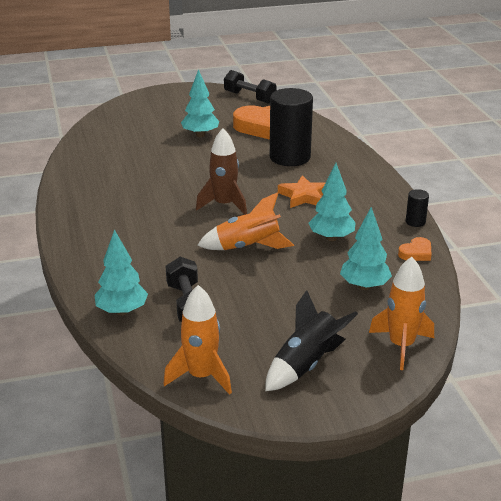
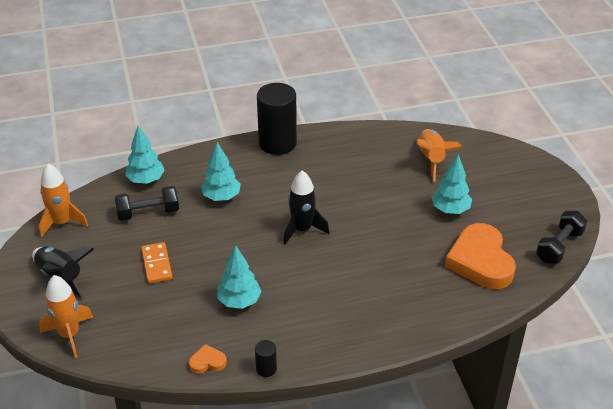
camera: 90 degrees right, 10 degrees up
(224, 205) = (302, 229): brown rocket -> black rocket
(247, 247) = (228, 245): orange rocket -> orange rocket (431, 159)
(280, 292) = (157, 264): none -> orange domino
(290, 157) = (405, 277): black cylinder -> black cylinder (277, 143)
(304, 196) = (319, 285): orange star -> none
(364, 286) = (157, 318): turquoise tree -> turquoise tree (221, 197)
(416, 253) = (207, 362): orange heart -> orange heart turned 120 degrees clockwise

